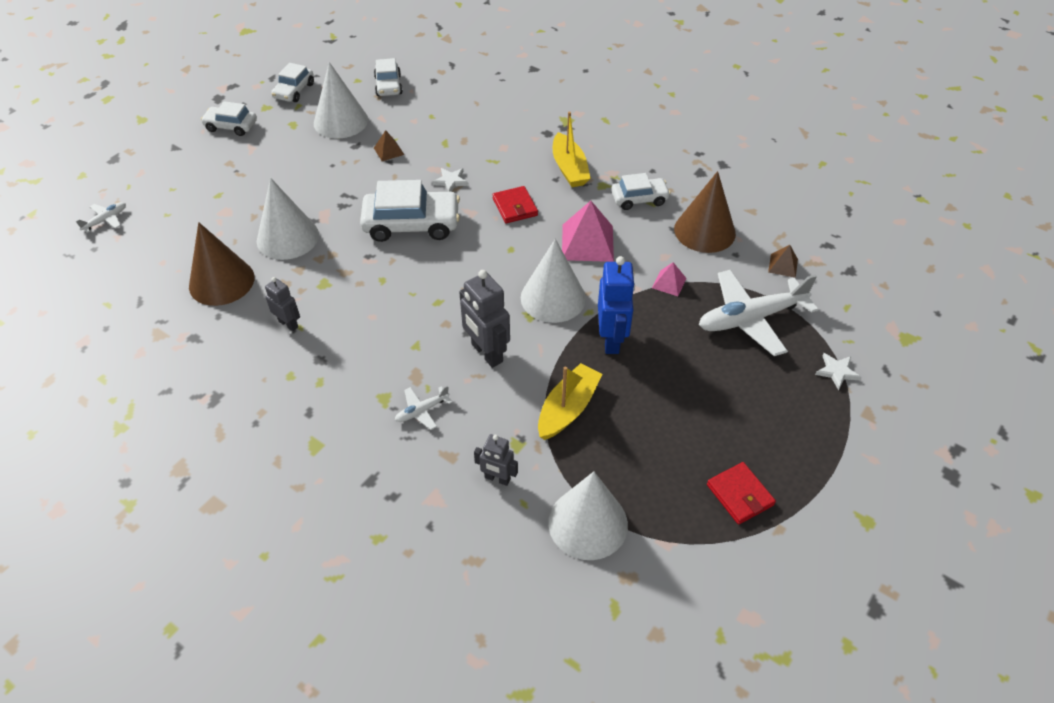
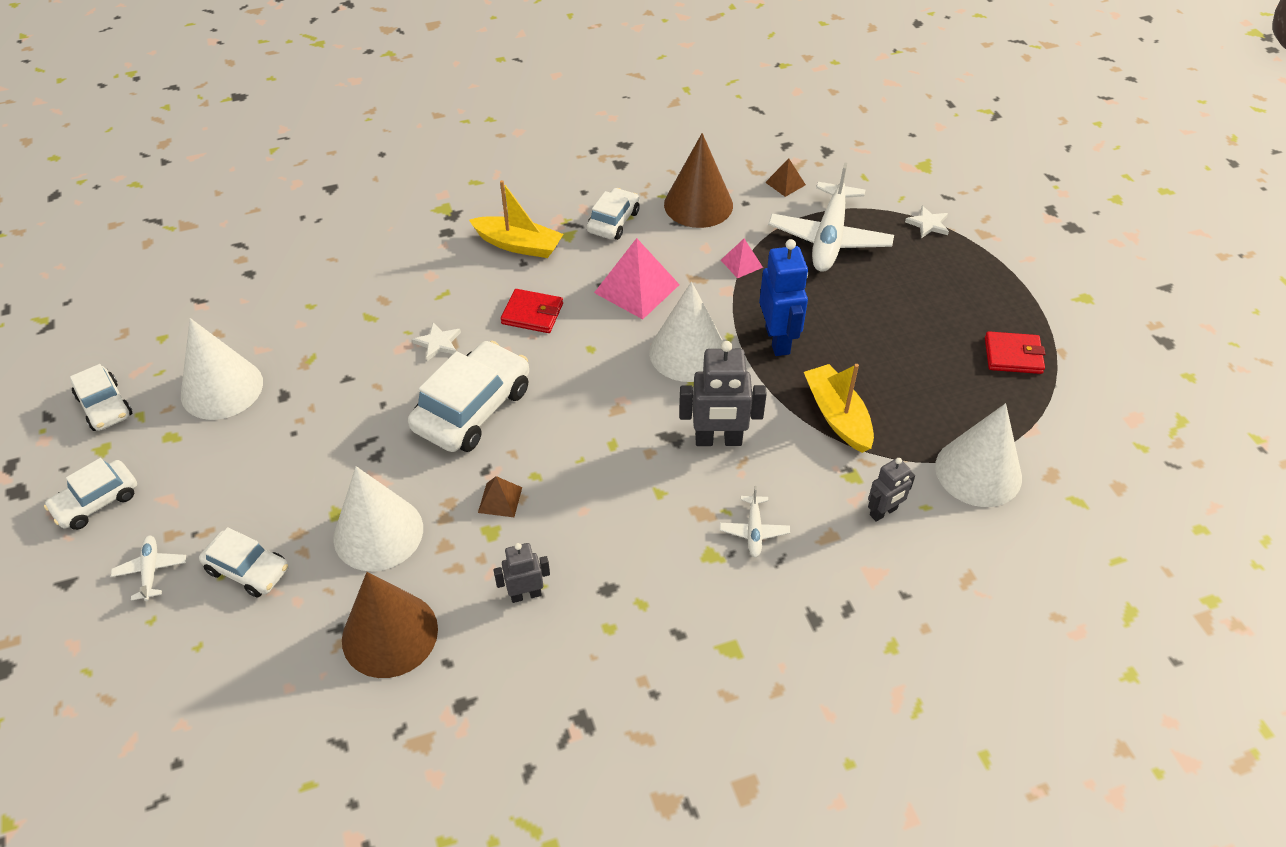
camera: 55 degrees left, 0 degrees up
(106, 220) = (130, 726): white plane -> white plane (151, 570)
(388, 86) = (209, 315): white car -> white car (248, 569)
(389, 151) = (328, 370): brown pyramid -> brown pyramid (500, 500)
(611, 340) = (778, 340): blue robot -> blue robot turned 45 degrees clockwise

